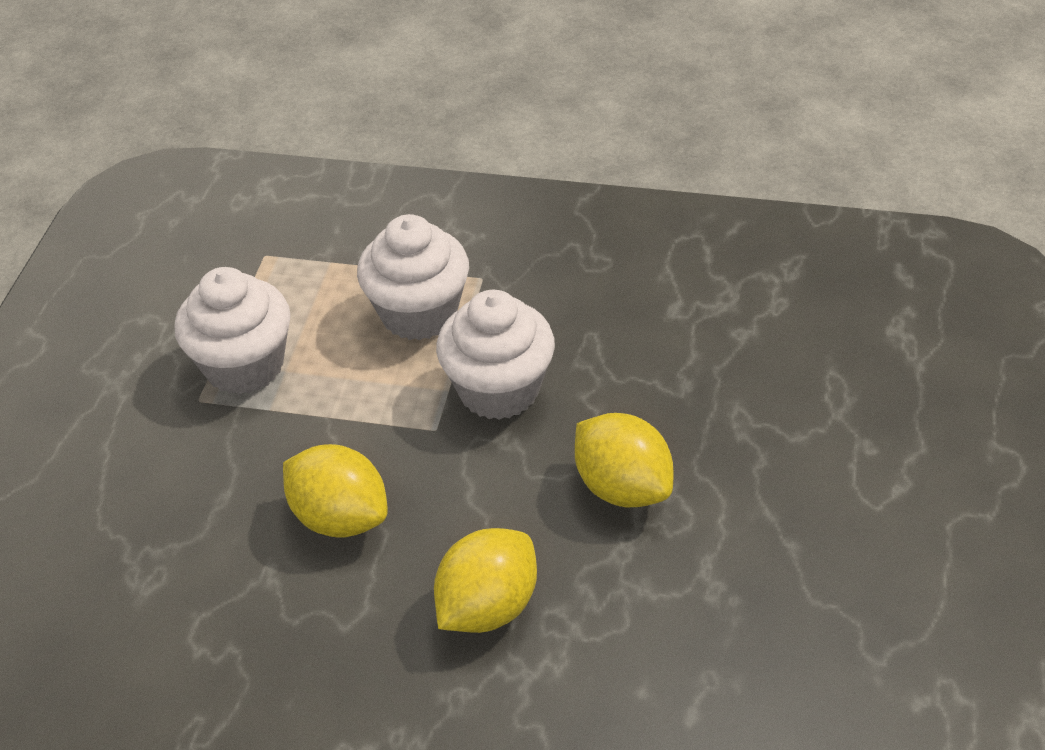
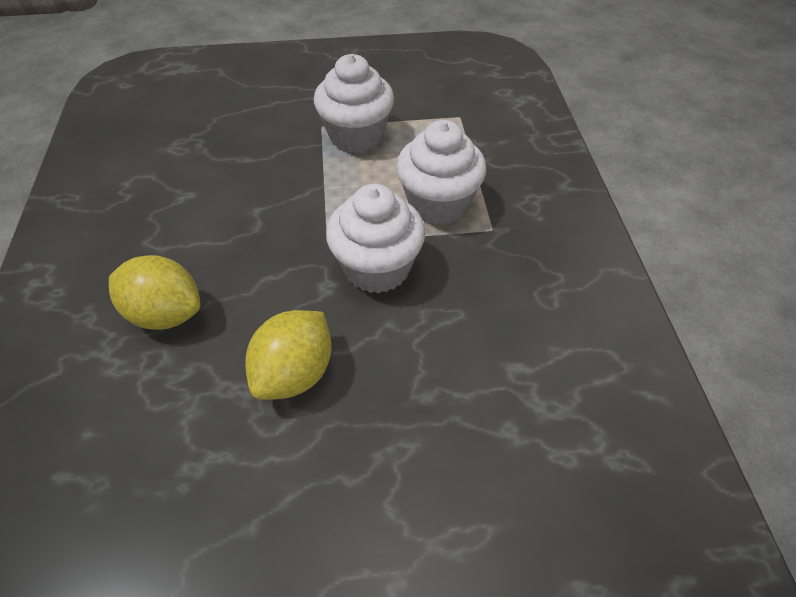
camera: 70 degrees right, 5 degrees up
(340, 517) = (236, 215): yellow lemon -> none

